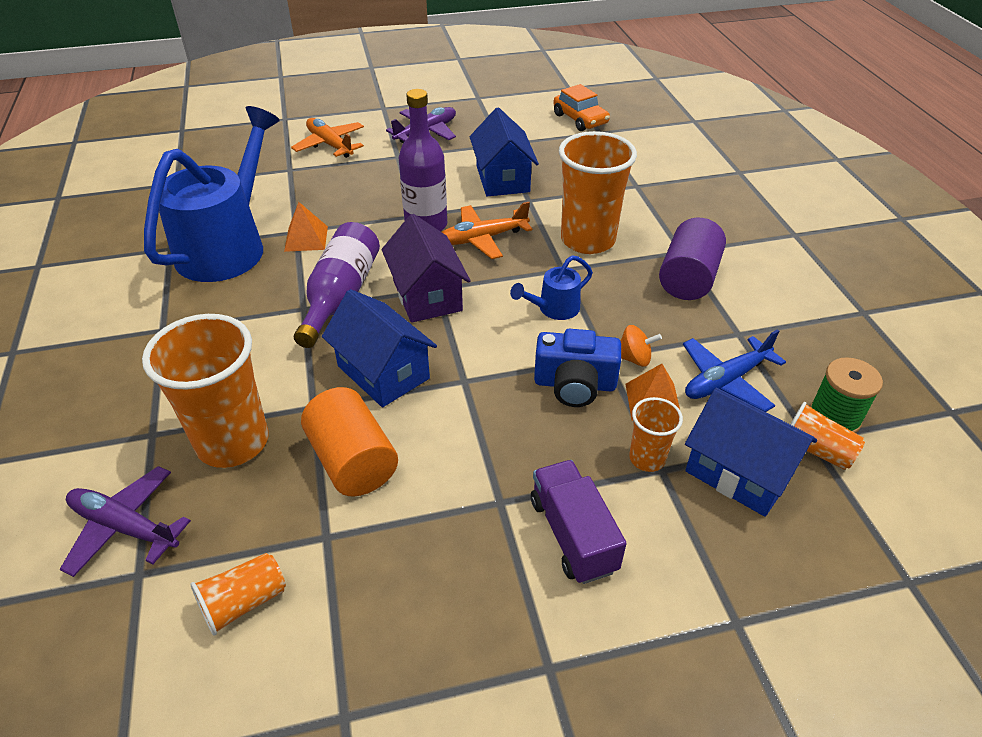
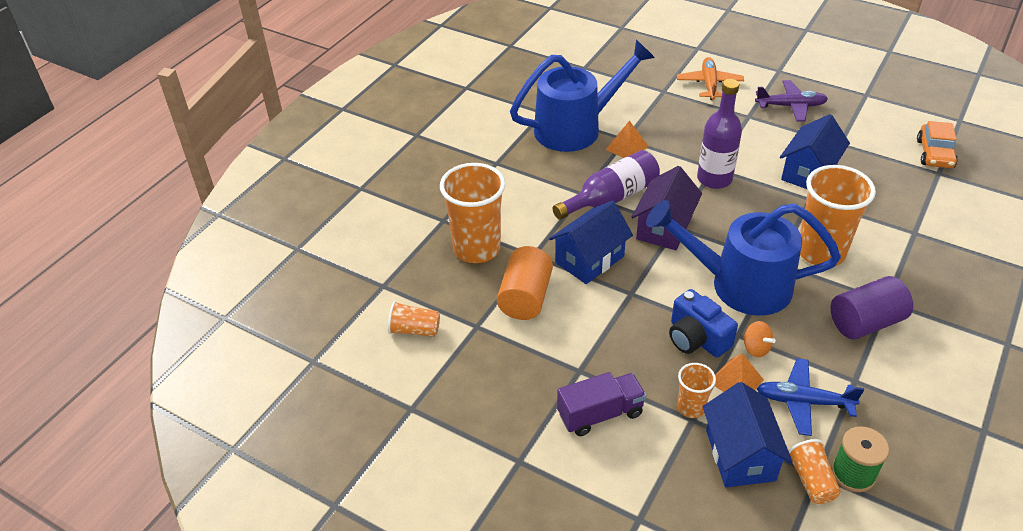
camera: 45 degrees right, 0 degrees up
(124, 527) = (395, 259): purple plane -> none
(383, 372) = (589, 259): blue house -> blue house turned 45 degrees clockwise
(482, 239) = (743, 209): orange plane -> none
(553, 309) = (738, 284): blue watering can -> blue watering can, size x2.31
(573, 535) = (600, 414): purple truck -> purple truck turned 45 degrees clockwise

